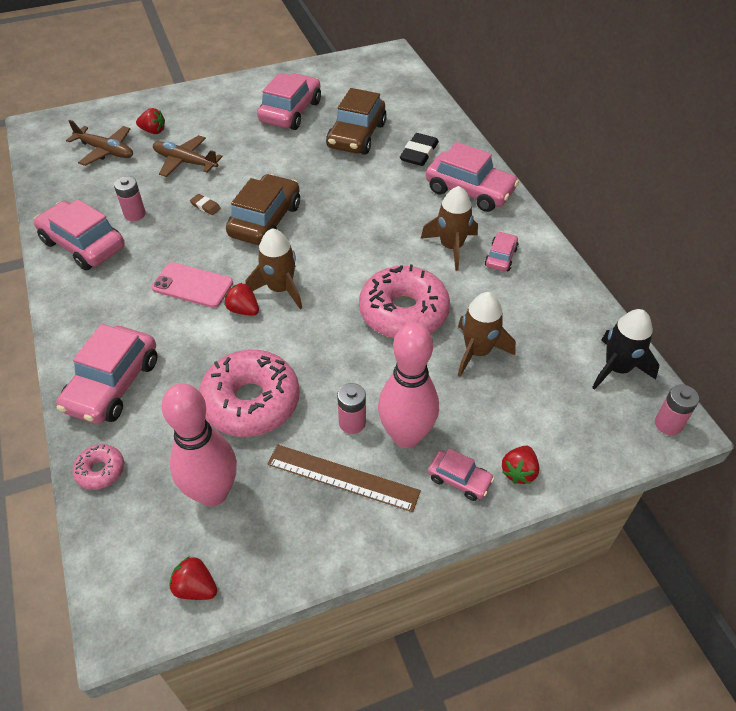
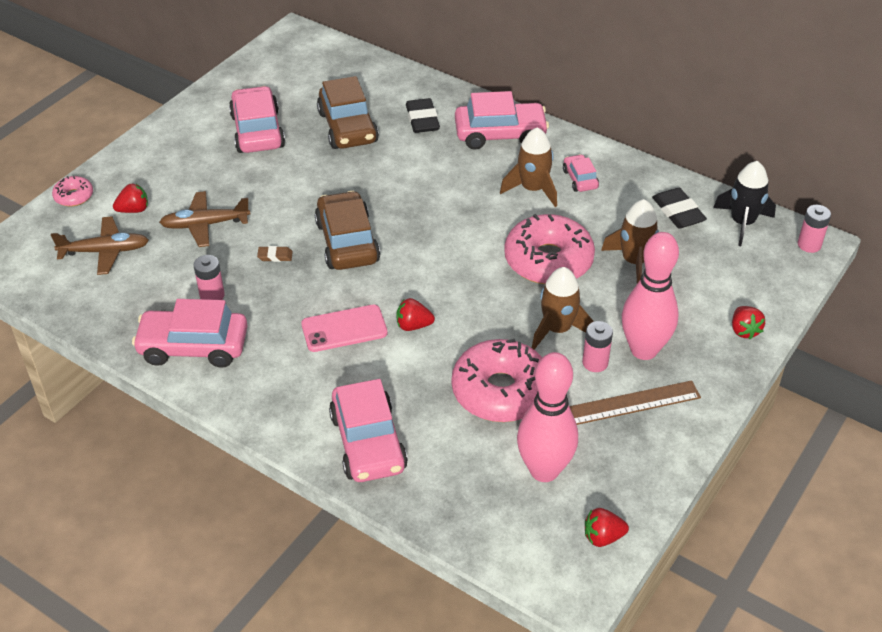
camera: 35 degrees left, 5 degrees down
(100, 471) = (436, 508): pink donut -> pink donut (74, 196)
(280, 289) = (426, 293): brown rocket -> brown rocket (557, 329)
(459, 479) = (710, 358): pink car -> none
(563, 328) = (678, 212): none -> black eraser

